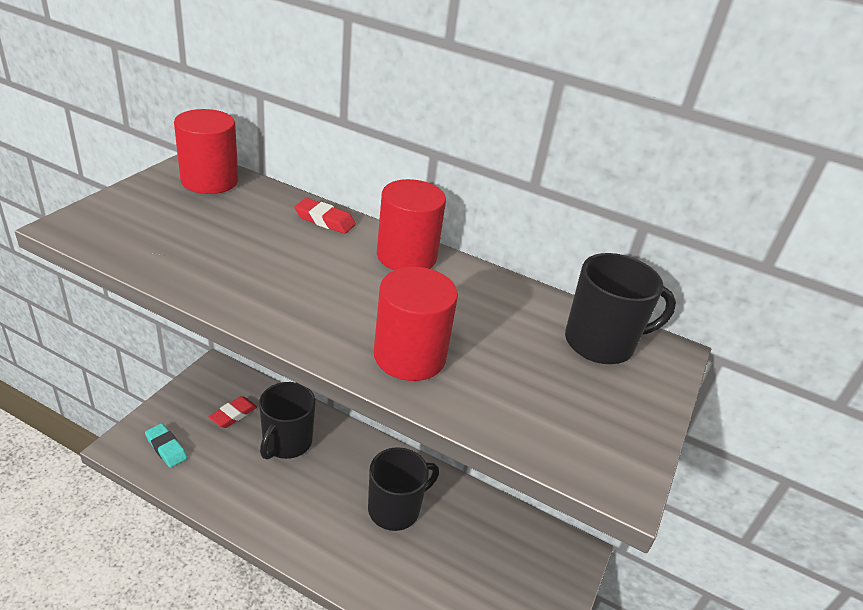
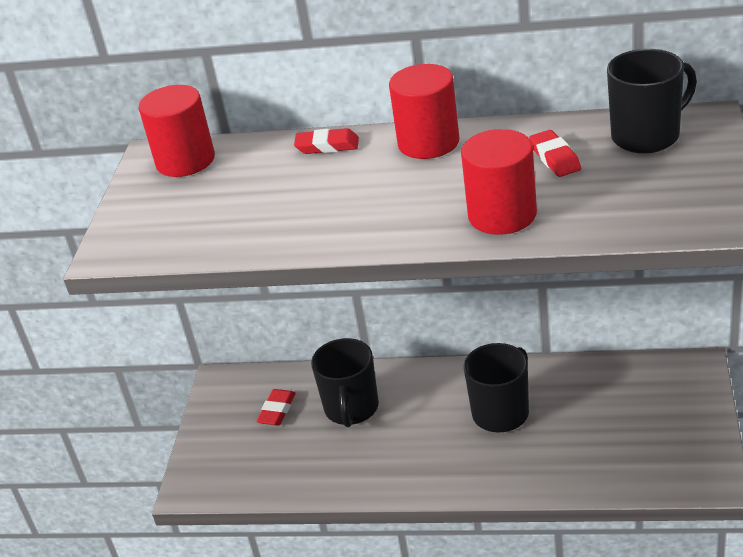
camera: 10 degrees left, 0 degrees up
(166, 448) = (236, 469): turquoise eraser -> none
(501, 323) = (555, 158): none -> red eraser

